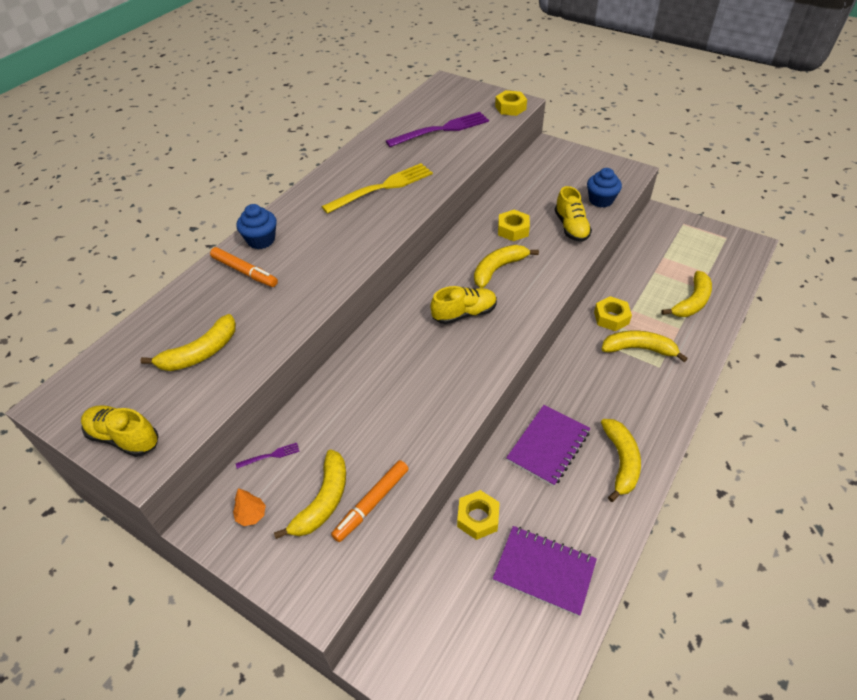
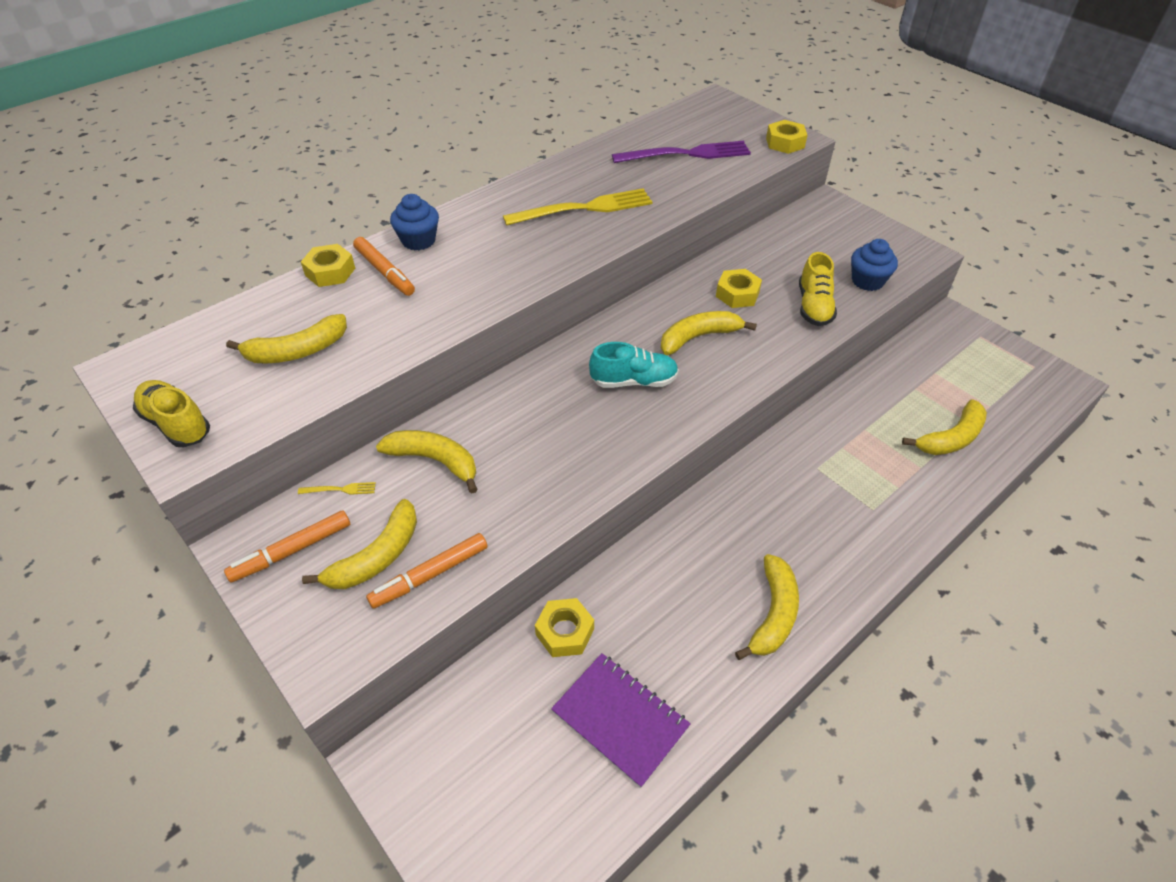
camera: 15 degrees right, 0 degrees up
(251, 515) = (292, 551): orange tree -> orange marker
(271, 455) = (341, 489): purple fork -> yellow fork
(464, 314) = (634, 381): yellow shoe -> turquoise shoe
(548, 446) = (687, 570): purple notebook -> none
(611, 318) = (833, 433): yellow nut -> yellow nut (330, 272)
(638, 349) = (854, 480): yellow banana -> yellow banana (435, 461)

